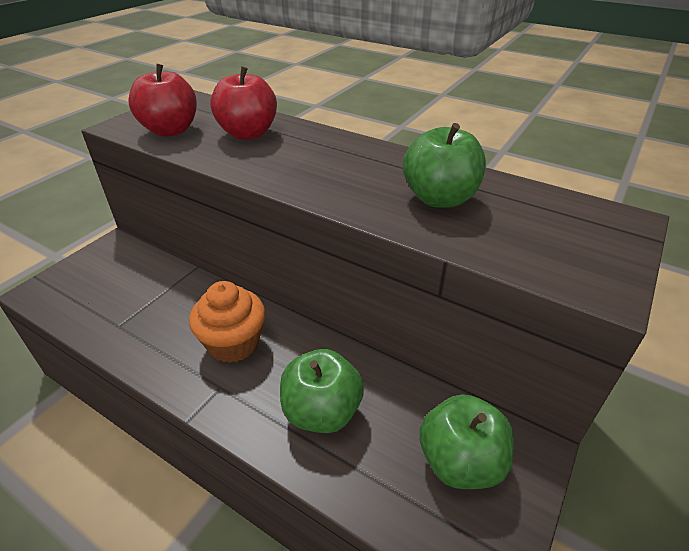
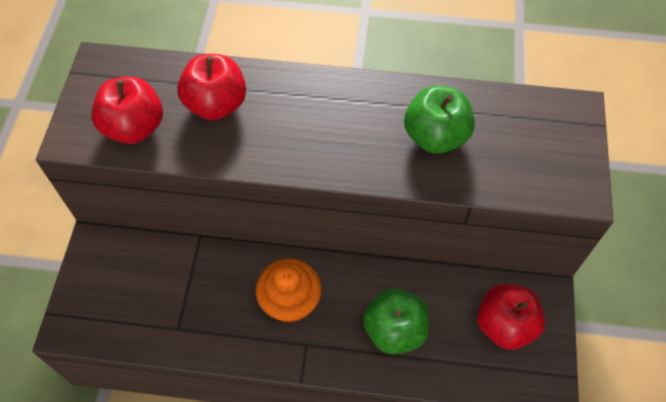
camera: 25 degrees left, 20 degrees up
(460, 461) = (504, 325): green apple -> red apple

